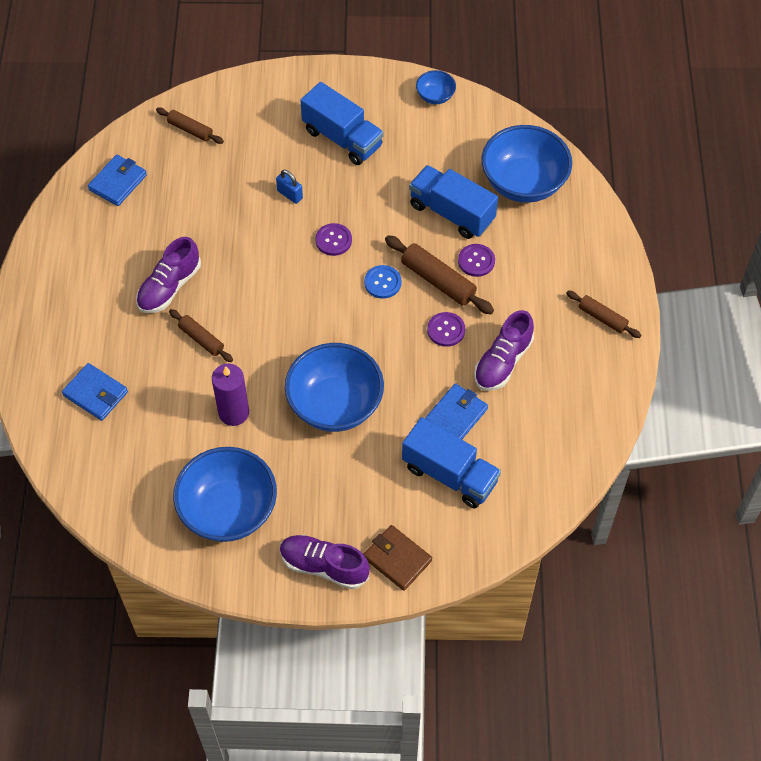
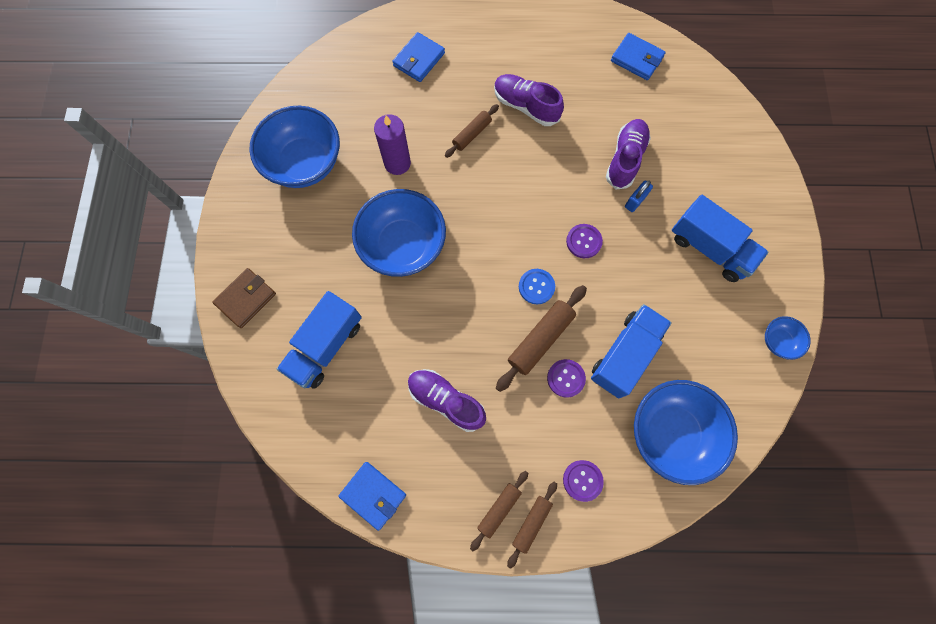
camera: 90 degrees right, 15 degrees up
(190, 130) = (703, 112): brown rolling pin -> brown rolling pin (531, 523)
(324, 566) = (246, 239): purple shoe -> purple shoe (625, 159)
(342, 138) = (709, 248): blue truck -> blue truck turned 90 degrees counterclockwise
(446, 330) = (483, 346): purple button -> purple button (582, 480)
(456, 415) = (387, 353): blue wallet -> blue wallet (373, 495)

